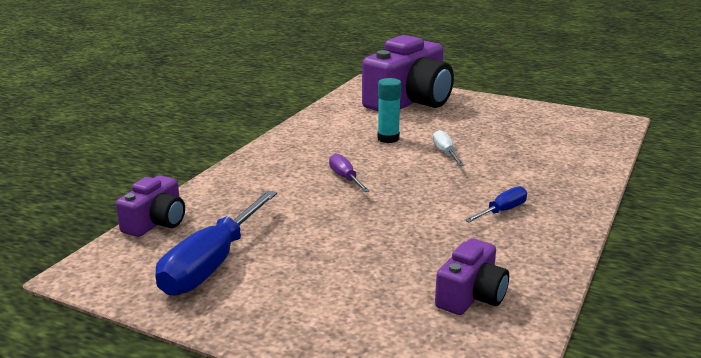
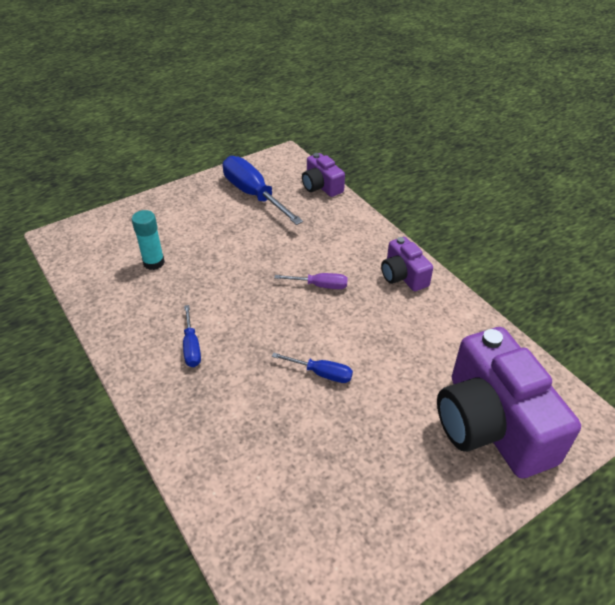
camera: 120 degrees right, 20 degrees up
(388, 139) = (385, 349): turquoise glue stick -> turquoise glue stick (154, 263)
(445, 153) = (321, 373): white screwdriver -> blue screwdriver
(471, 296) = (123, 274): purple camera -> purple camera (403, 275)

